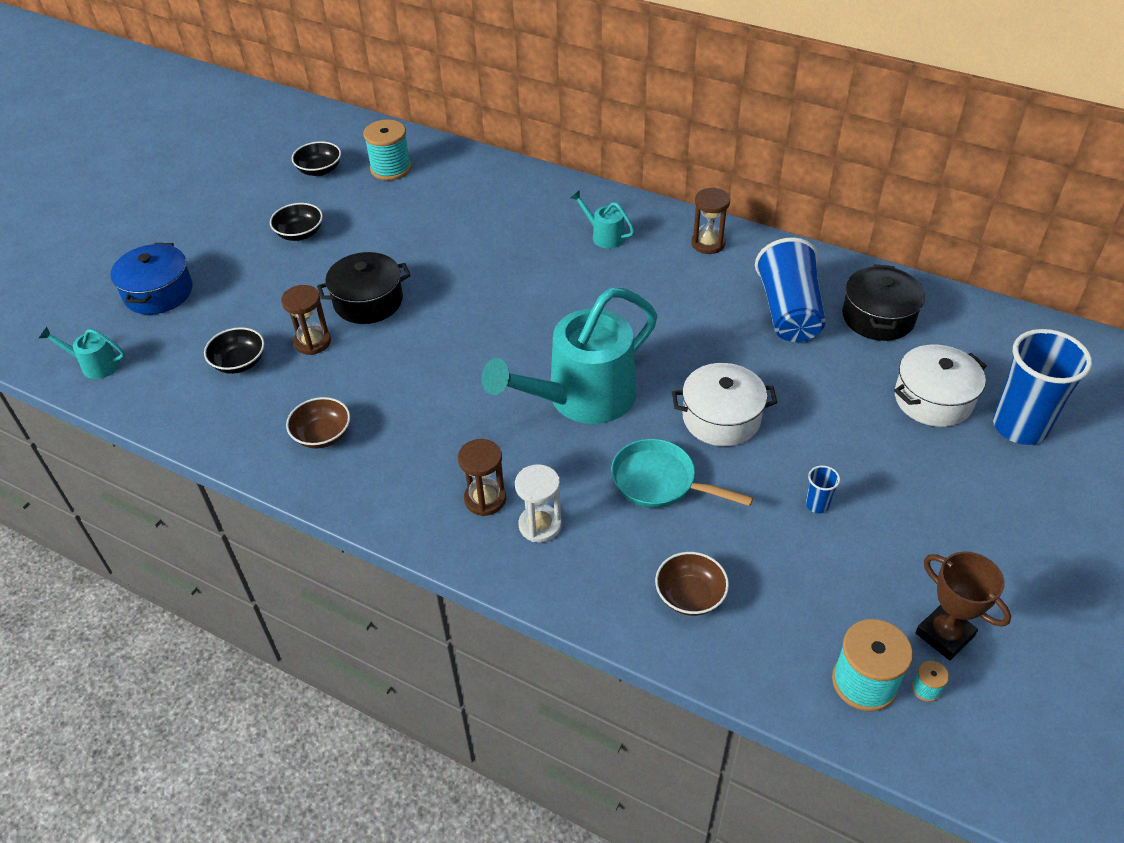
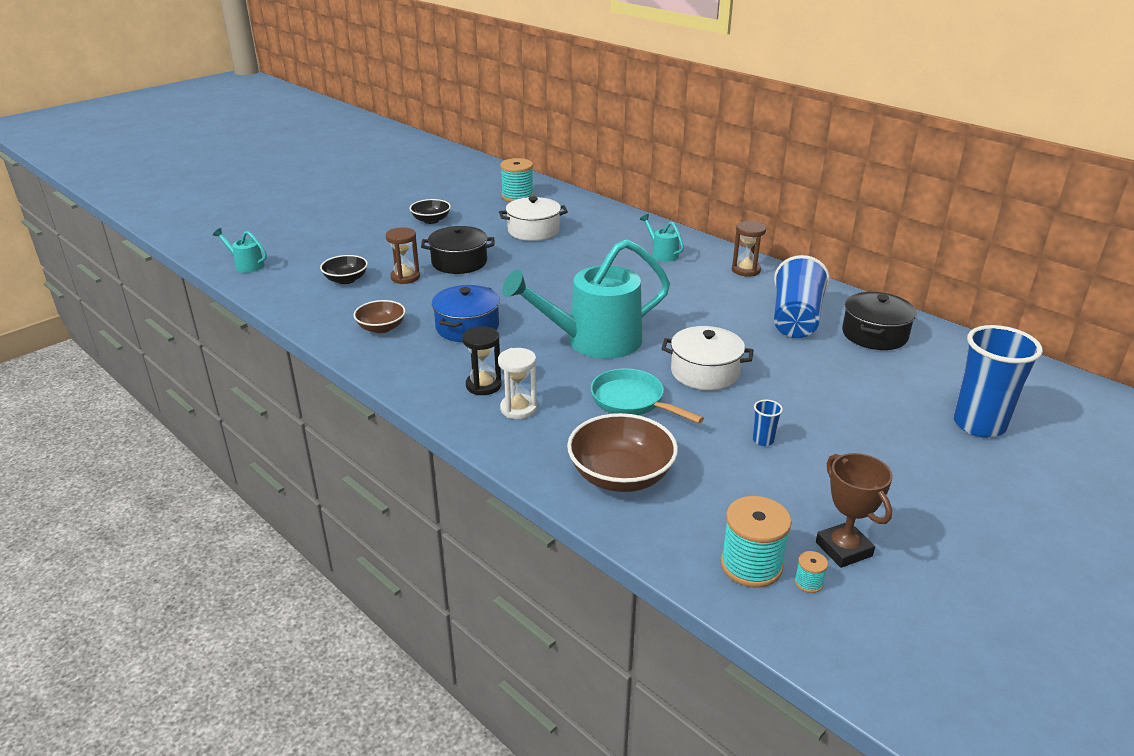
camera: 15 degrees right, 15 degrees down
(158, 292) = (313, 235): blue pot -> blue pot (467, 327)
(319, 170) = (465, 190): black bowl -> none
(485, 499) = (483, 385): brown hourglass -> black hourglass
(690, 596) = (621, 476): brown bowl -> brown bowl, size x1.66
(933, 399) = (902, 393): white pot -> white pot (533, 231)

